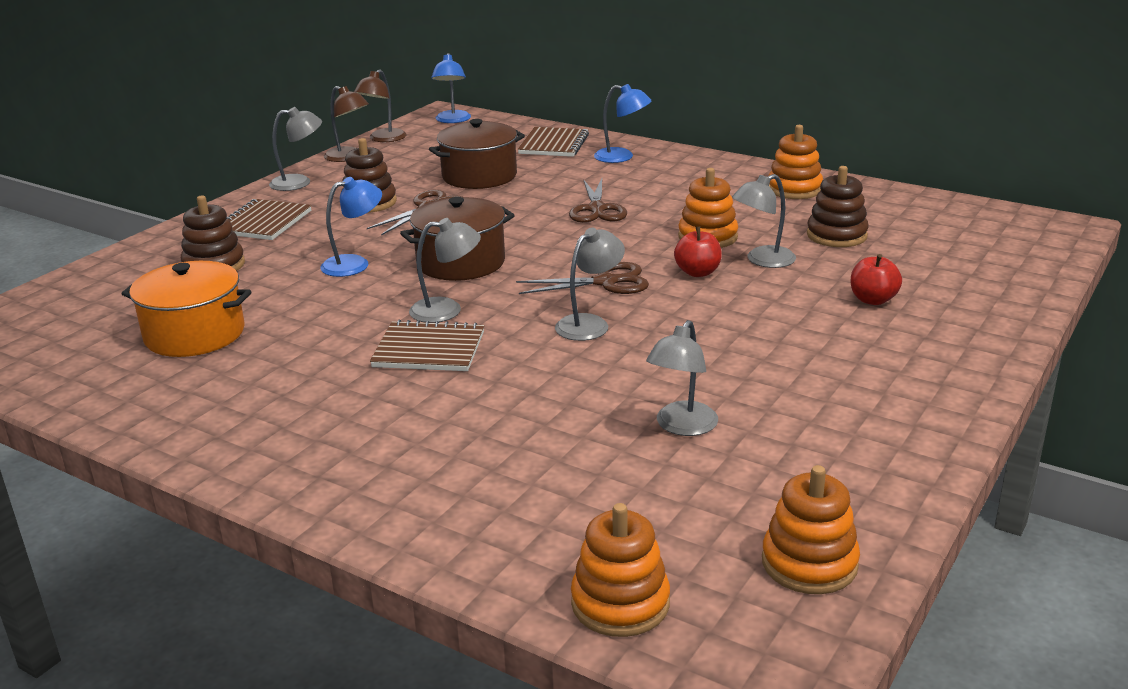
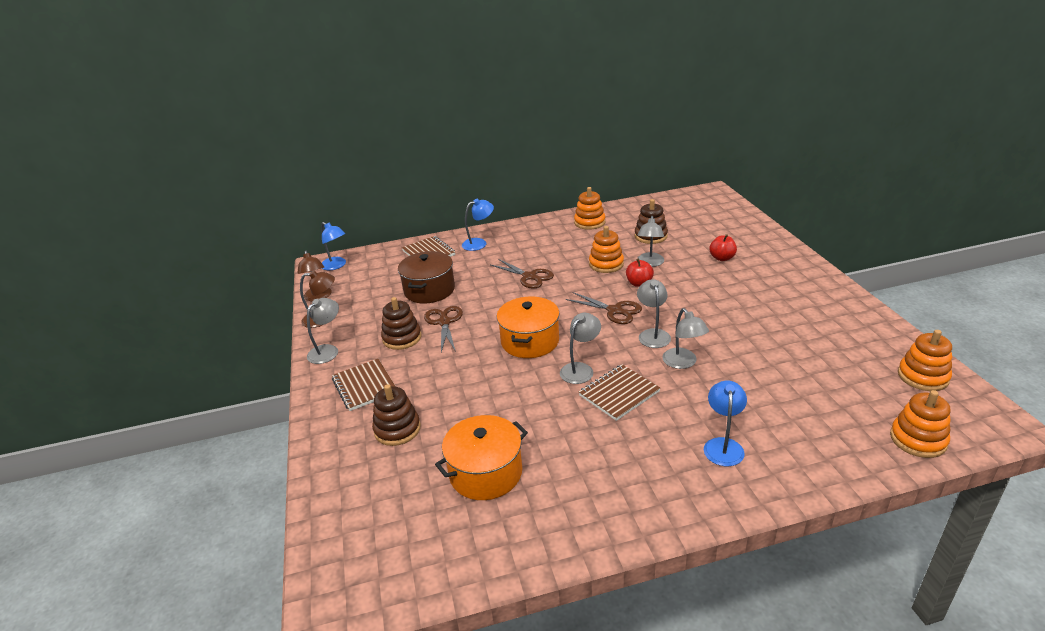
camera: 45 degrees left, 5 degrees up
(354, 264) = (477, 376): blue lamp -> blue lamp (723, 445)
(461, 262) = (530, 341): brown pot -> orange pot
(605, 282) = (614, 310): brown scissors -> brown scissors turned 90 degrees clockwise
(682, 426) = (782, 355): grey lamp -> grey lamp (683, 363)

